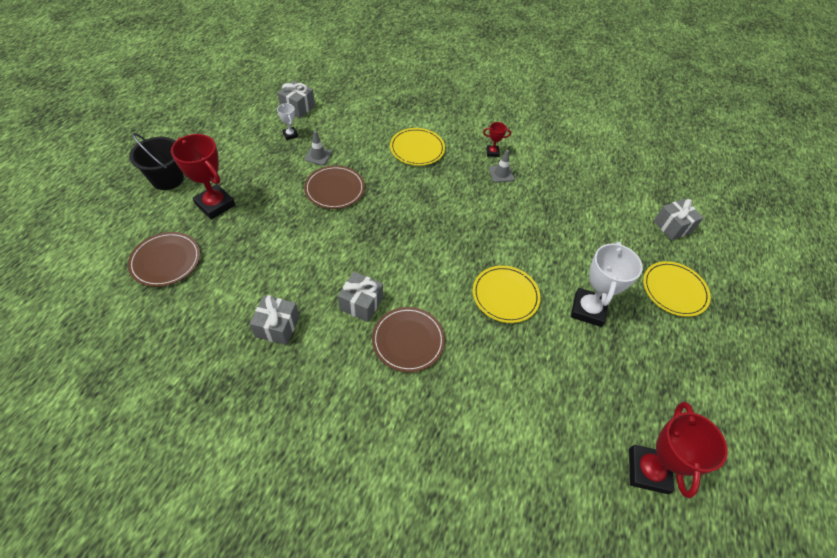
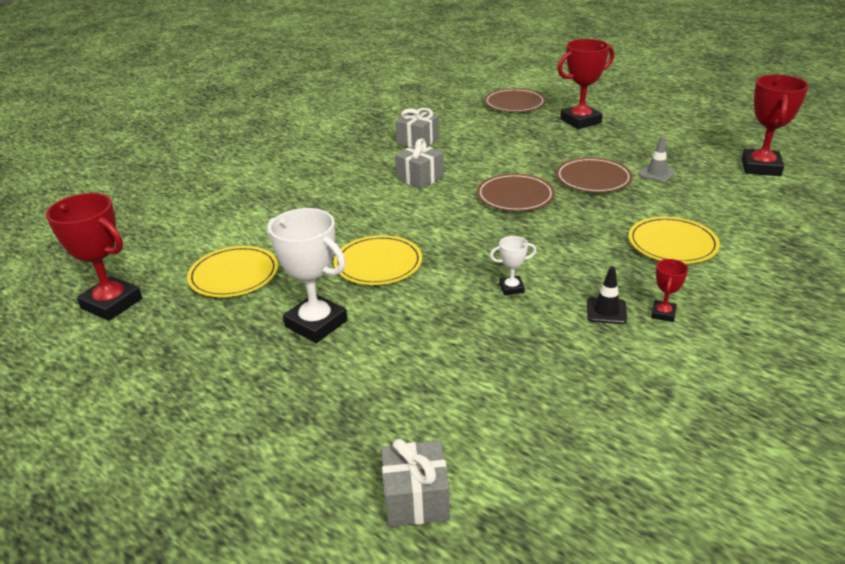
camera: 115 degrees right, 20 degrees down
(167, 179) = (622, 103): black bucket -> none
(290, 135) = (699, 160): white trophy -> white trophy (511, 288)
(298, 107) = (760, 167): grey gift -> red trophy
(408, 340) = (362, 196): brown plate -> brown plate (515, 196)
(501, 174) = (606, 311): grey traffic cone -> black traffic cone
(674, 290) = (287, 431): yellow plate -> yellow plate (234, 275)

